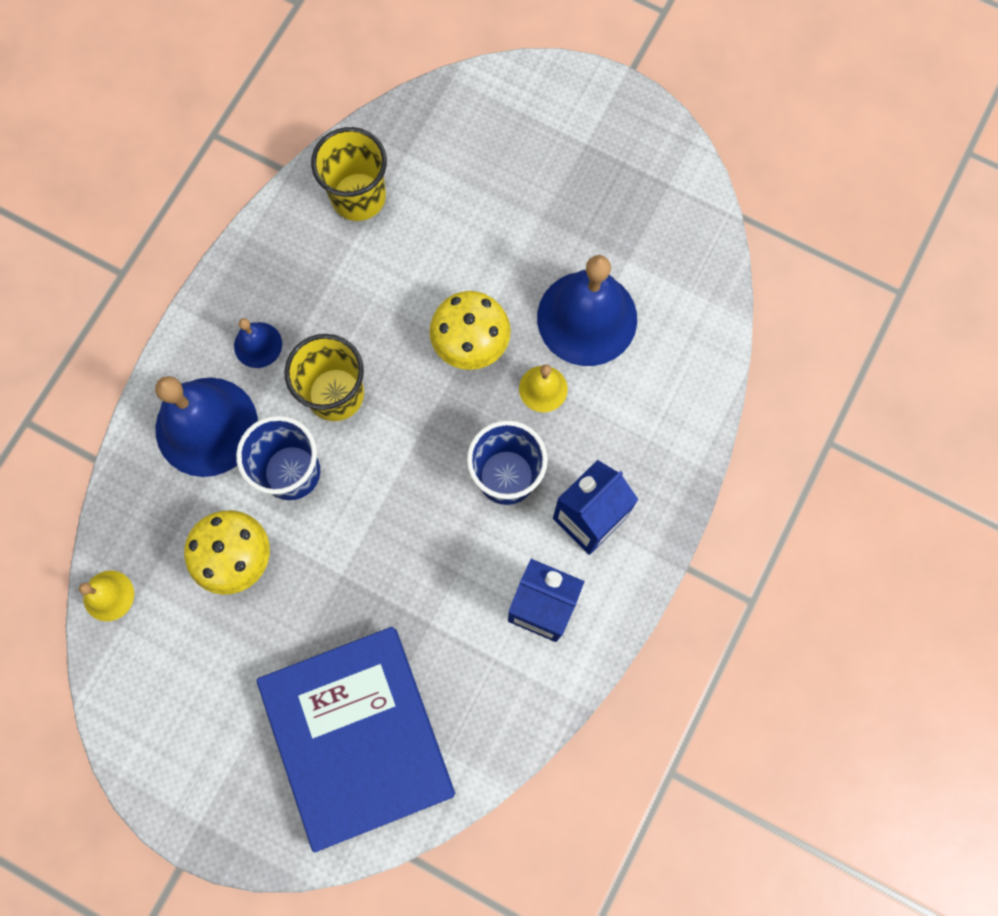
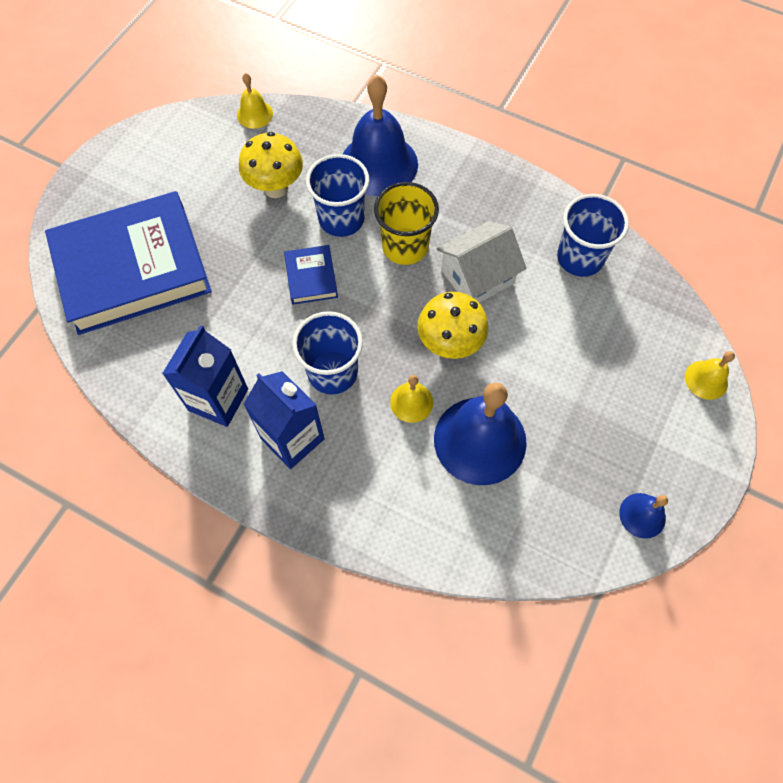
camera: 90 degrees right, 10 degrees down
(258, 345) = (445, 193): blue bell -> blue bell (642, 515)
(358, 197) = (580, 258): yellow cup -> blue cup
(377, 506) = (311, 277): none -> blue book
(381, 312) = (477, 277): none -> white house
(514, 87) = (706, 380): none -> yellow bell

